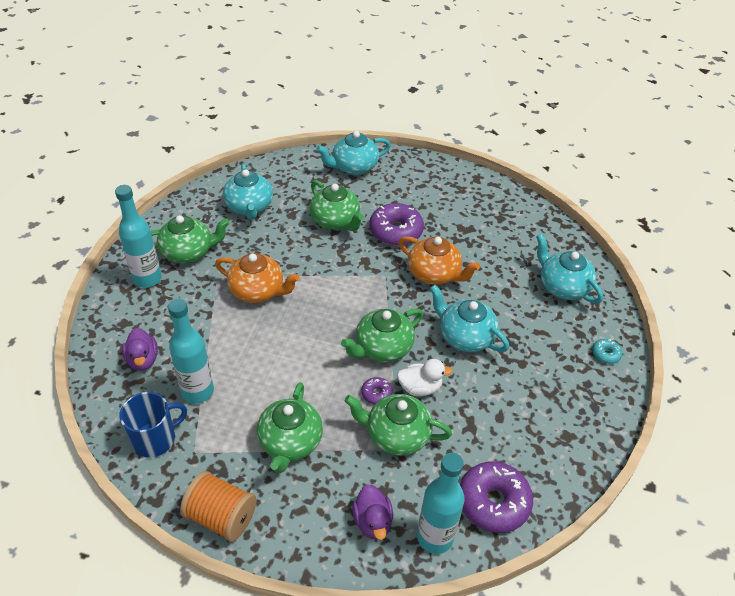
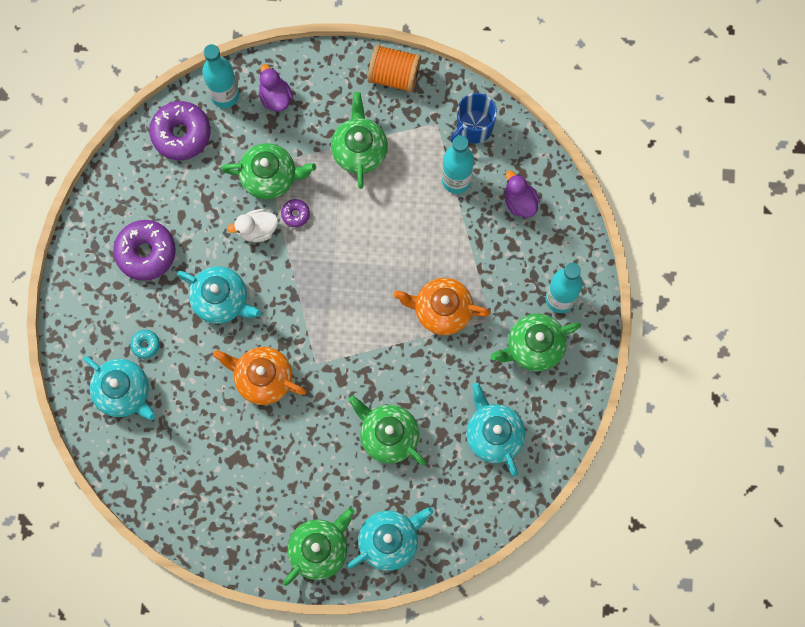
camera: 170 degrees right, 30 degrees up
(382, 348) = (300, 267): green teapot -> green teapot (319, 549)
(396, 231) = (316, 435): purple donut -> purple donut (146, 252)
(605, 354) = (81, 310): turquoise donut -> turquoise donut (145, 345)

